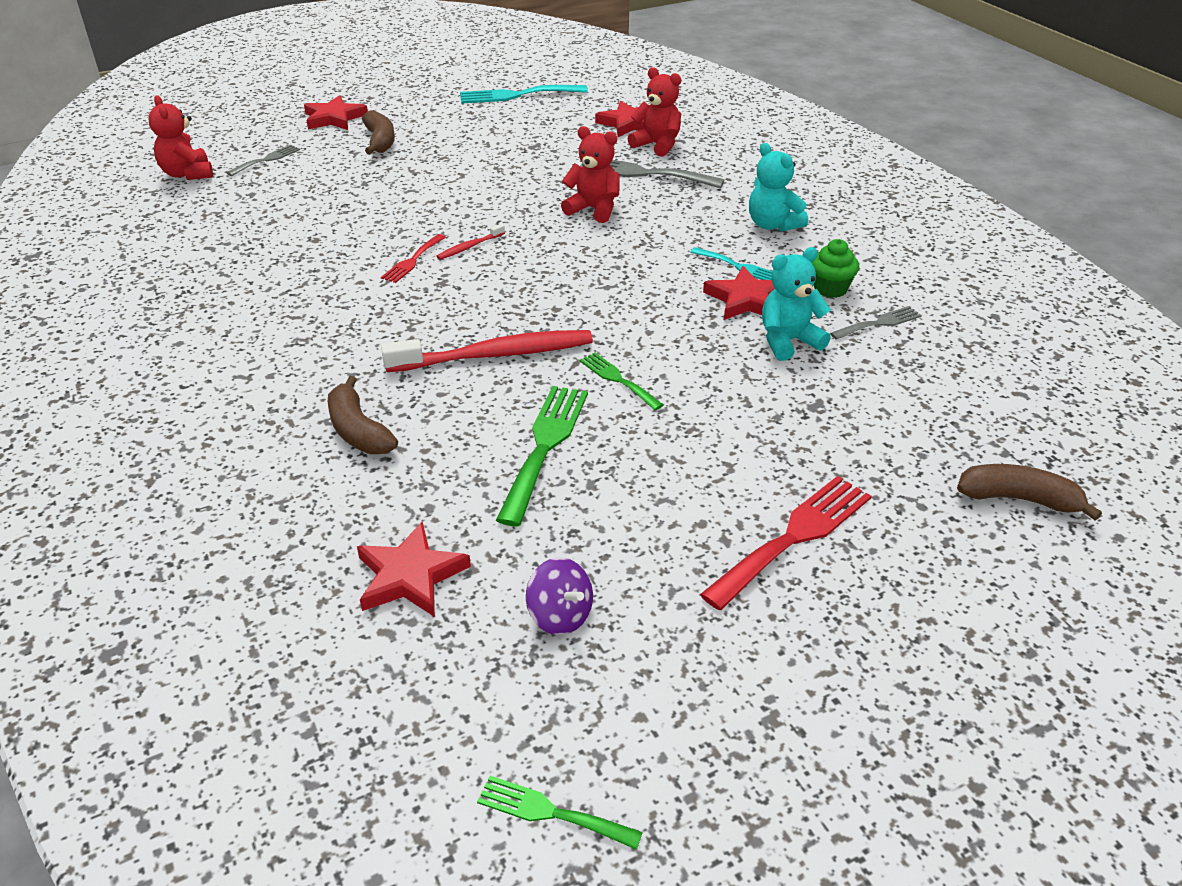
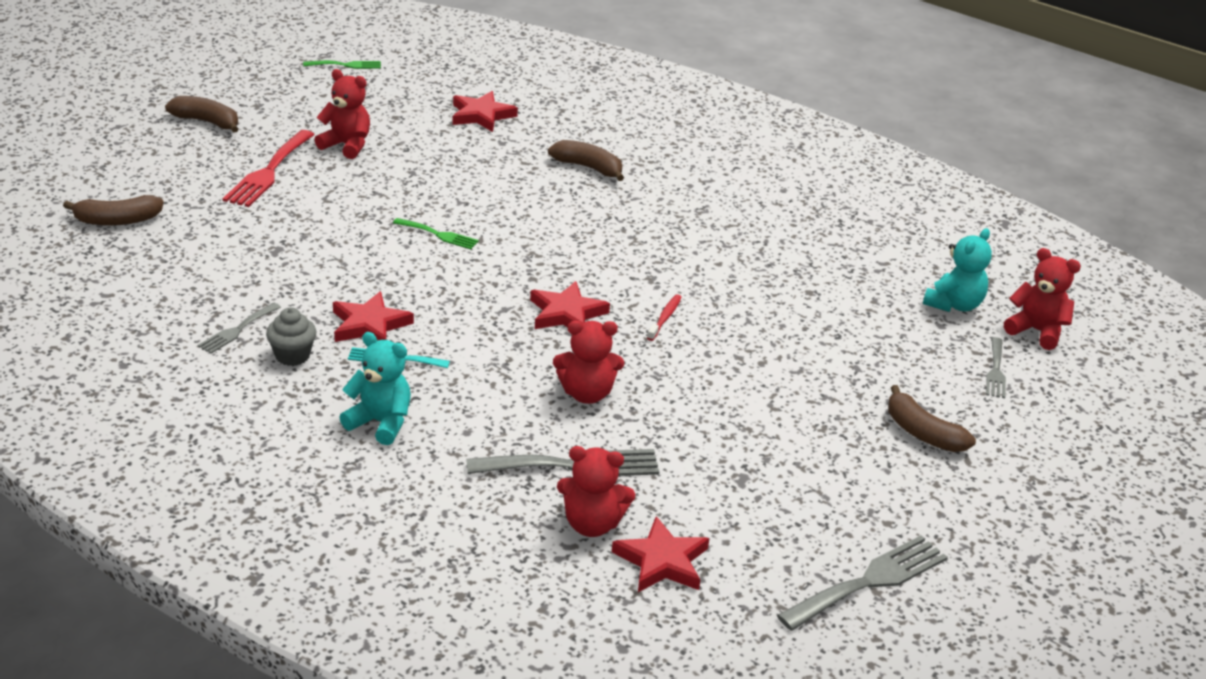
camera: 150 degrees right, 5 degrees down
(334, 118) = (1028, 458): red star -> red star (566, 313)
(412, 261) = (699, 292): red fork -> none
(495, 355) = (546, 231): red toothbrush -> none
(517, 95) = (869, 581): turquoise fork -> grey fork
(545, 446) = (458, 184): green fork -> none
(560, 615) = (387, 117): purple spinning top -> none
(657, 563) = (346, 145): none -> red teddy bear
(788, 341) = (316, 294): turquoise teddy bear -> turquoise teddy bear (954, 305)
(830, 289) = (292, 356): green cupcake -> grey cupcake
(873, 692) = (207, 122): none -> brown banana

